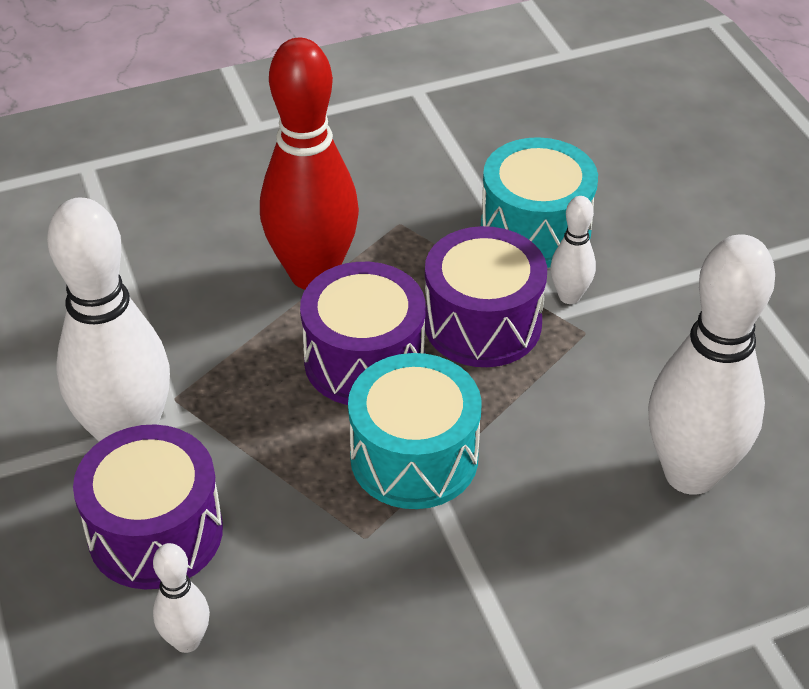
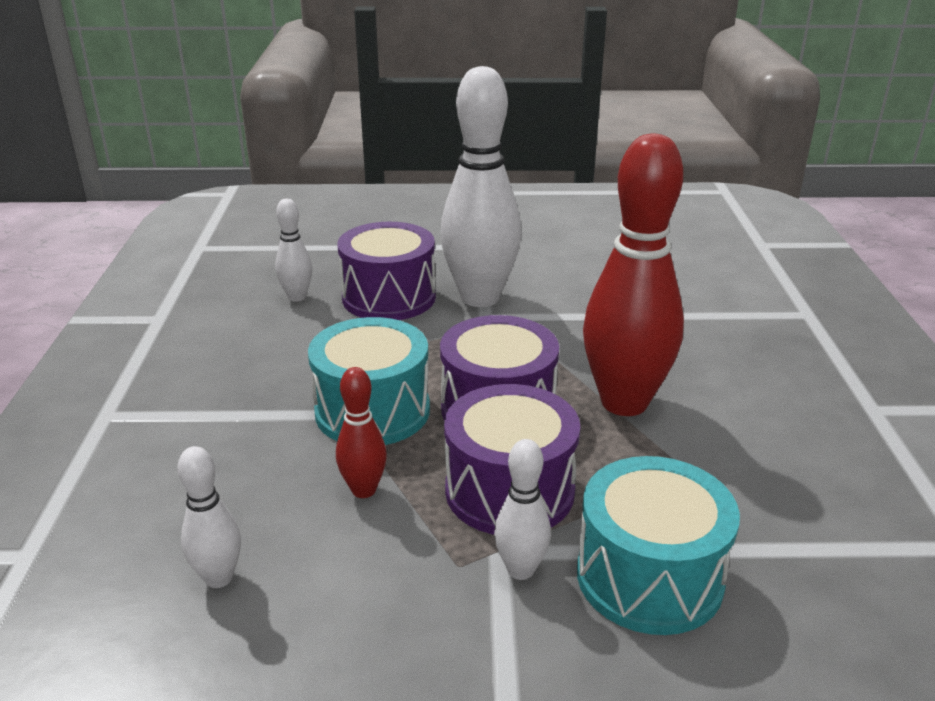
camera: 110 degrees right, 15 degrees down
(535, 419) = (364, 490): none -> red bowling pin
(690, 473) = (219, 578): white bowling pin -> white bowling pin, size x0.46

